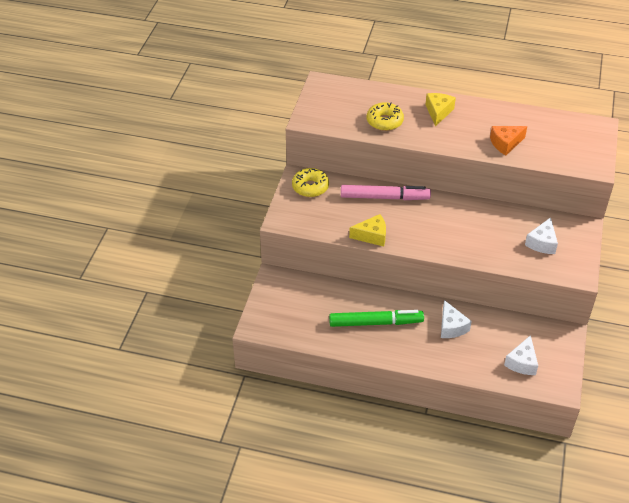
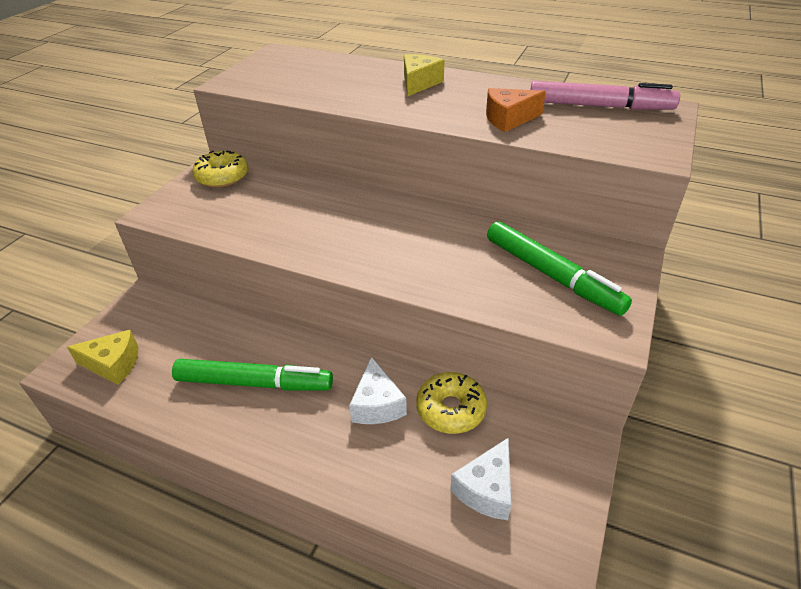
camera: 10 degrees right, 5 degrees down
(372, 236) = (274, 242): yellow cheese -> yellow cheese (113, 364)
(384, 121) = (336, 88): yellow donut -> yellow donut (451, 409)
(384, 197) = (320, 196): pink marker -> pink marker (599, 106)
(542, 243) = (551, 275): white cheese -> green marker

